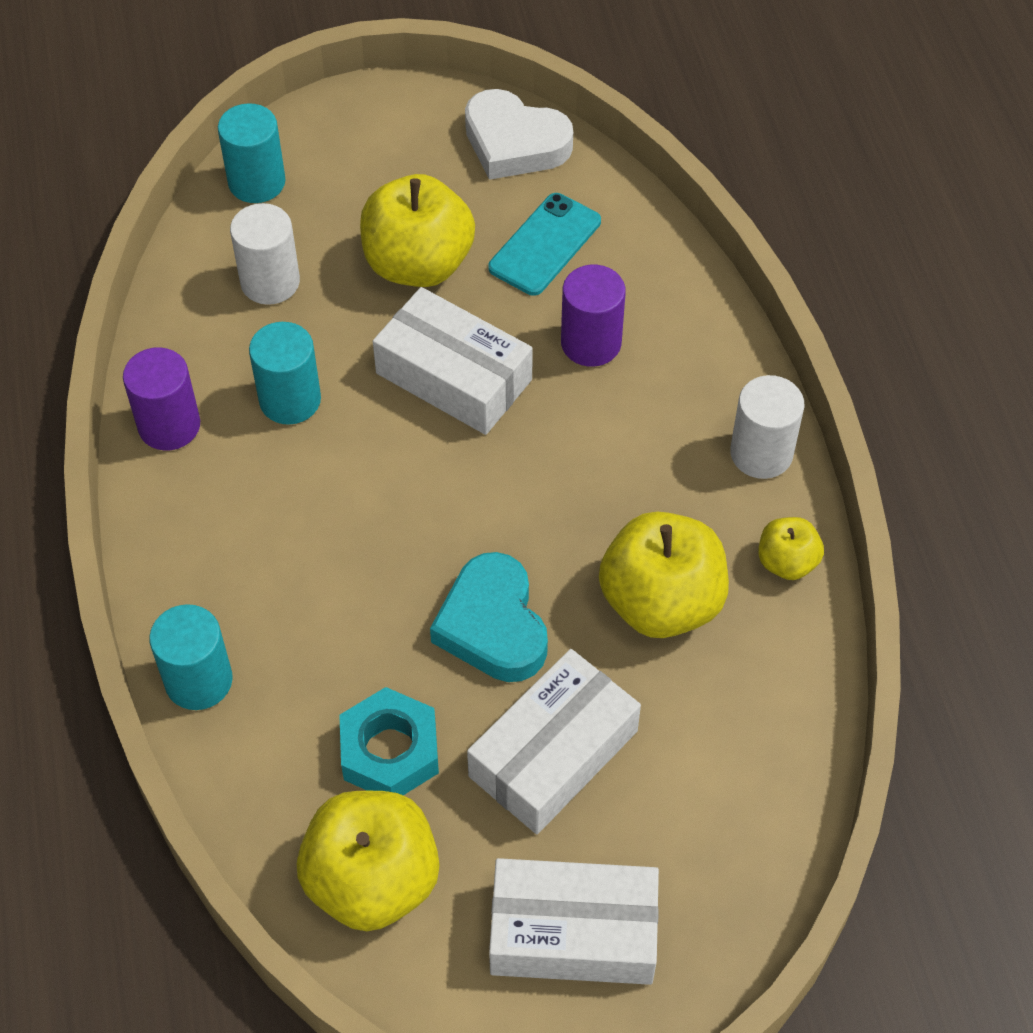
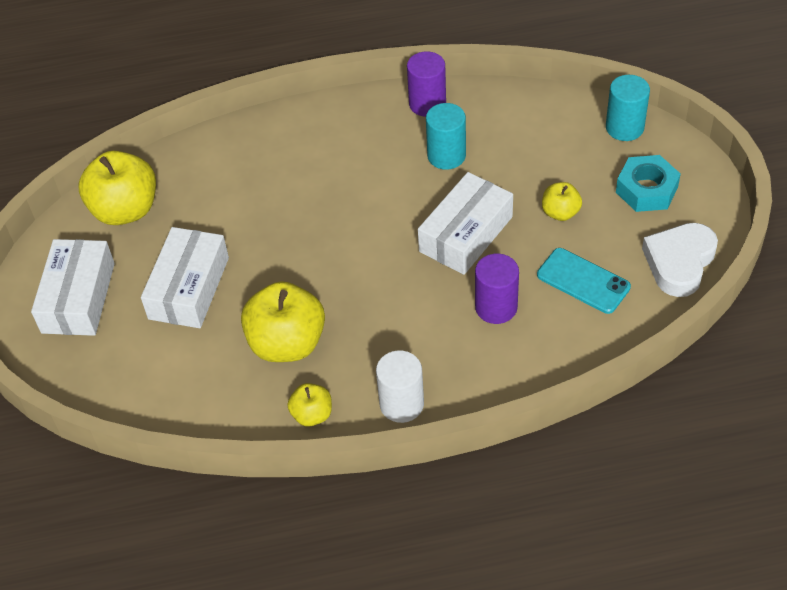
camera: 95 degrees right, 5 degrees down
(198, 680) = (255, 131): turquoise cylinder -> none
(270, 282) = (540, 140): white cylinder -> none
(390, 751) = (201, 214): turquoise nut -> turquoise nut (646, 190)
(418, 264) = (560, 212): yellow apple -> yellow apple, size x0.52
(493, 626) = (278, 258): turquoise heart -> none
(553, 753) = (189, 288): white box -> white box turned 60 degrees clockwise

